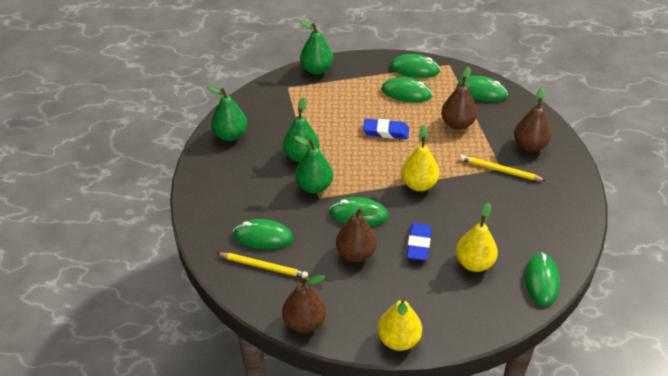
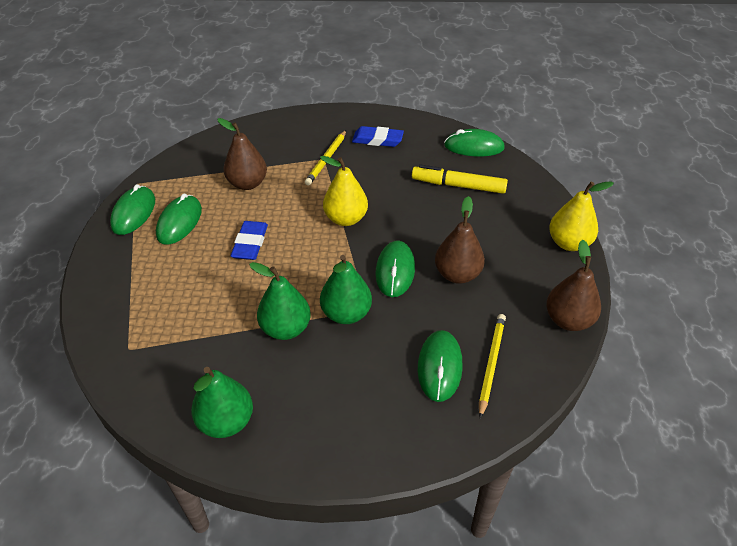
camera: 90 degrees left, 0 degrees up
(316, 69) = (97, 314): green pear -> none
(419, 244) = (437, 223): blue eraser -> blue eraser (377, 140)
(474, 263) = (458, 186): yellow pear -> yellow marker
(481, 91) = (195, 162): green mouse -> none
(529, 145) = (291, 137): brown pear -> none

